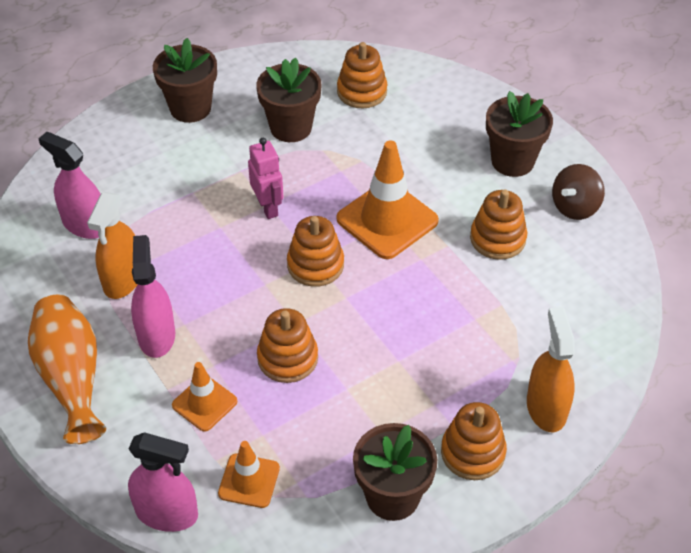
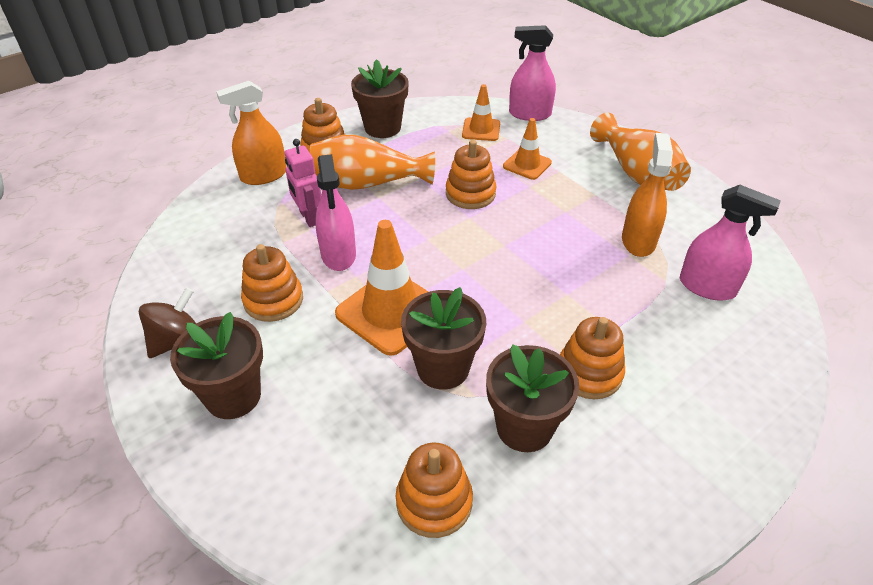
camera: 175 degrees right, 5 degrees down
(156, 336) = (585, 202): pink spray bottle -> pink spray bottle (338, 254)
(190, 108) = (672, 450): brown flower pot -> brown flower pot (443, 368)
(268, 207) = (523, 317): pink robot -> pink robot (309, 218)
(315, 265) = (460, 264): orange stacking toy -> orange stacking toy (589, 373)
(412, 384) = (367, 183): none -> orange vase
(546, 408) = (263, 175): orange spray bottle -> orange spray bottle turned 75 degrees clockwise

